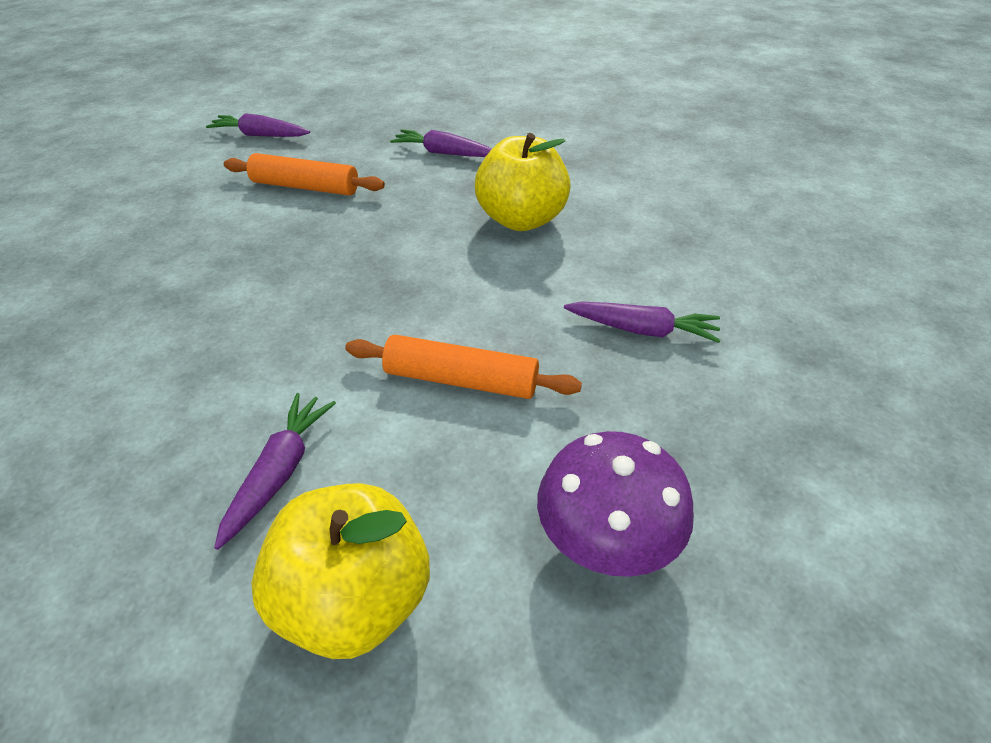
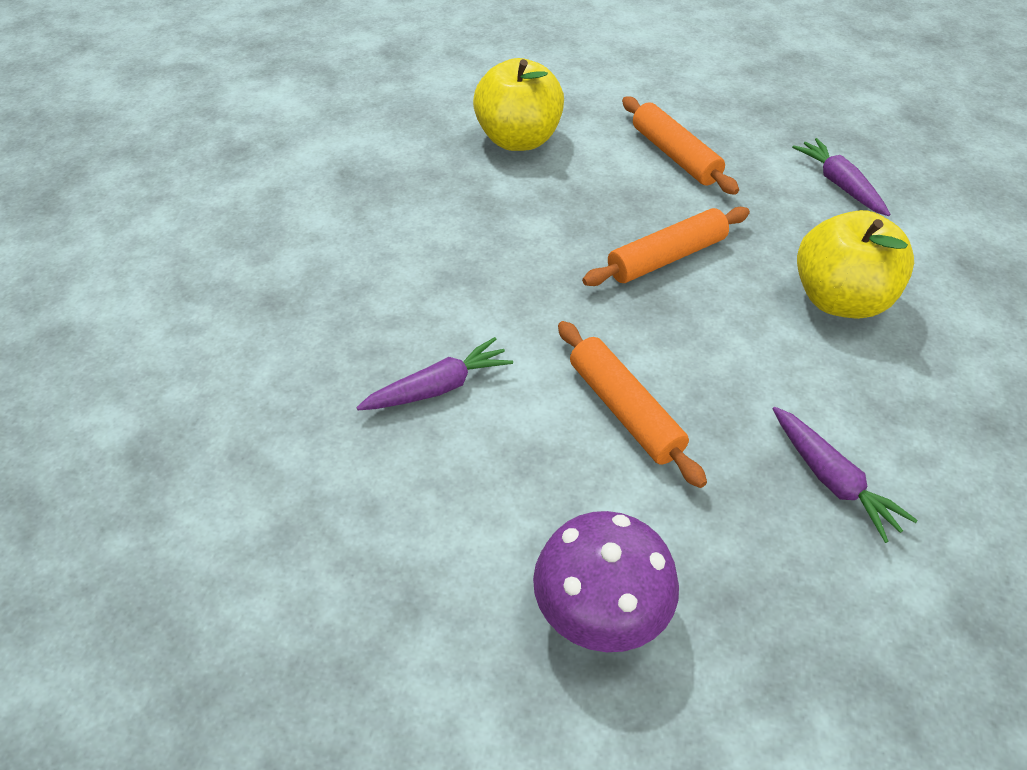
camera: 45 degrees right, 5 degrees up
(260, 135) = (686, 80): purple carrot -> none
(354, 601) = (403, 506): yellow apple -> yellow apple (518, 139)
(374, 257) = (666, 257): none -> orange rolling pin

